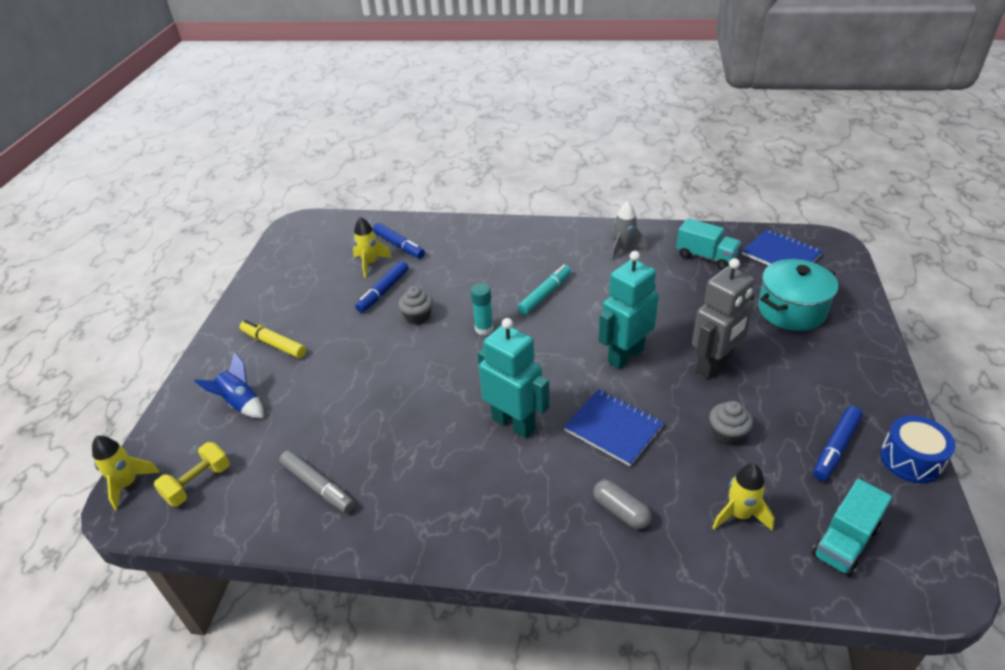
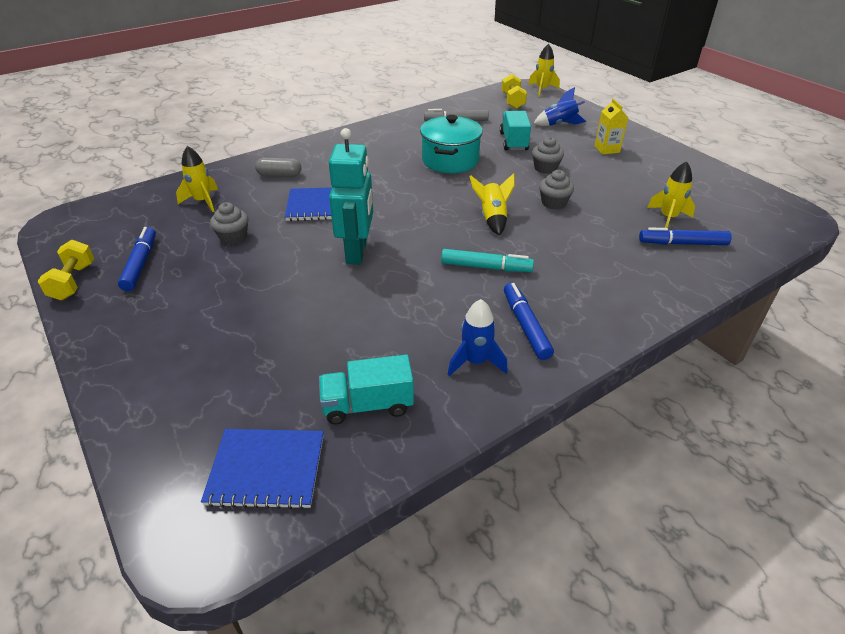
camera: 135 degrees right, 0 degrees up
(274, 344) = (607, 149): yellow marker -> yellow carton
(360, 354) = (545, 168): none -> grey cupcake
(383, 291) = (612, 205): blue marker -> blue marker (525, 326)
(484, 329) = (492, 218): turquoise glue stick -> yellow rocket
(514, 423) = (390, 181): turquoise robot -> none
(545, 294) = (486, 267): turquoise marker -> turquoise marker turned 75 degrees counterclockwise
(624, 248) = (475, 362): grey rocket -> blue rocket
(714, 365) = (273, 279): grey robot -> none
(791, 310) = (219, 377): turquoise pot -> turquoise pot (450, 160)
(845, 541) = (126, 216): turquoise truck -> turquoise truck (513, 142)
(910, 460) = (73, 282): blue drum -> yellow dumbbell

